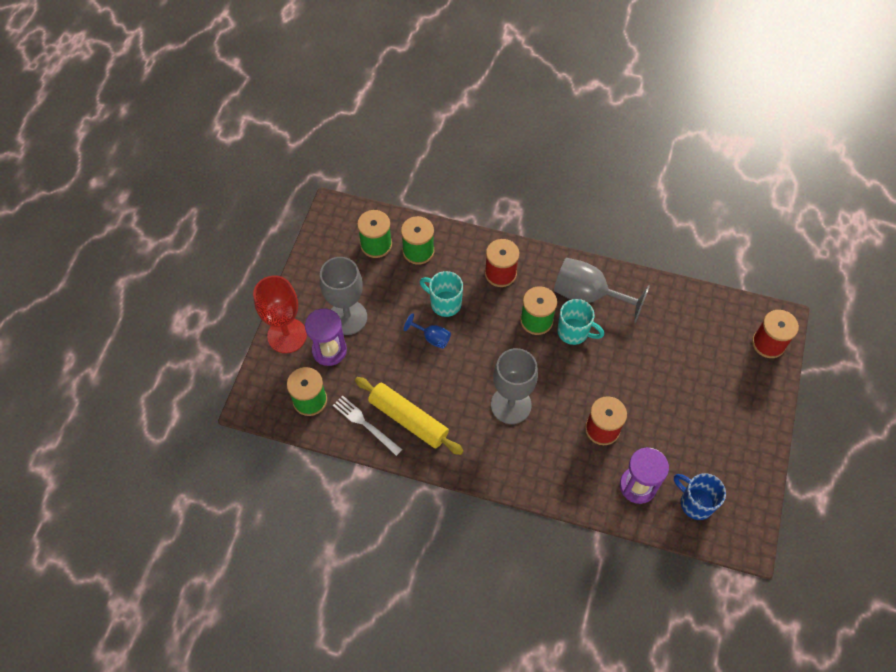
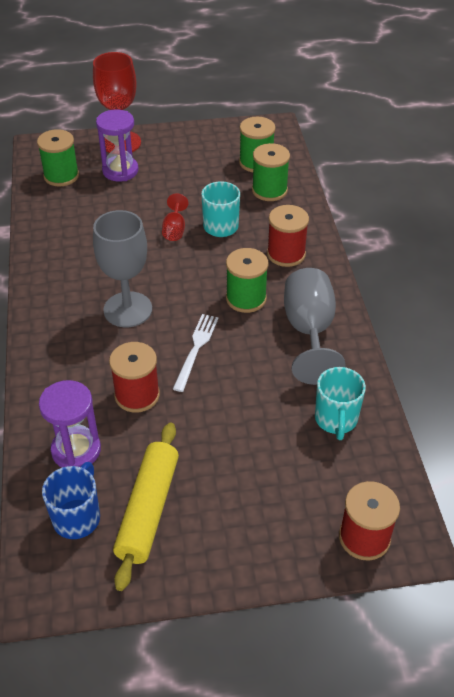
camera: 65 degrees right, 15 degrees down
(347, 317) = (163, 170): grey goblet -> none
(365, 424) = (53, 216): white fork -> white fork (196, 349)
(408, 419) = (72, 242): yellow rolling pin -> yellow rolling pin (148, 509)
(432, 338) = (174, 229): blue goblet -> red goblet
(574, 332) = (251, 333): turquoise mug -> turquoise mug (336, 420)

